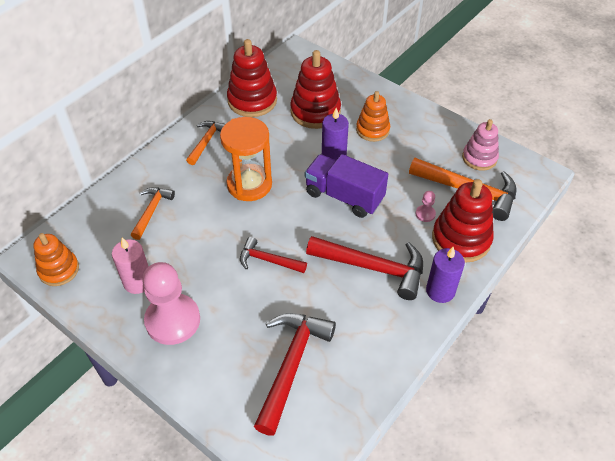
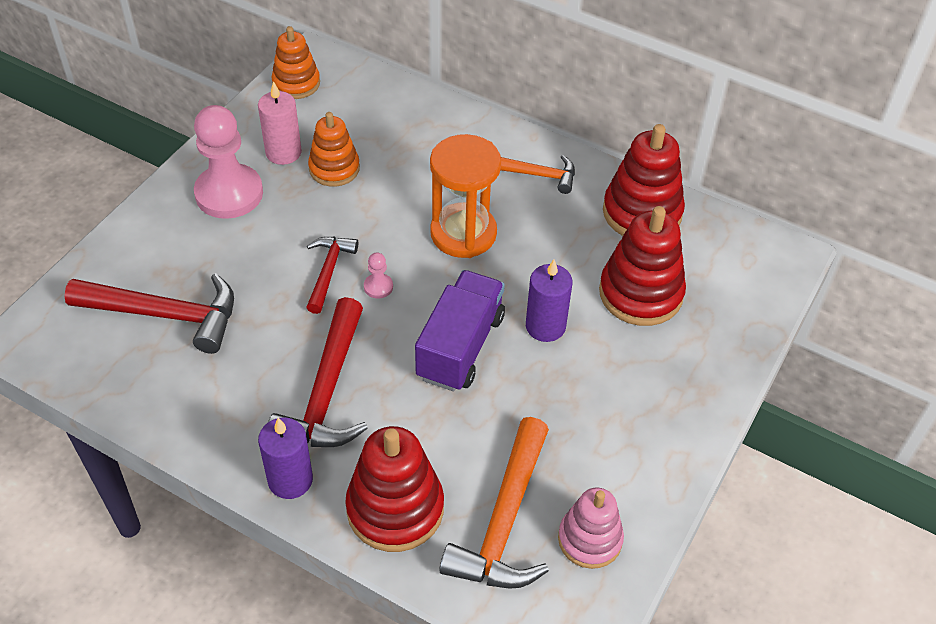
camera: 80 degrees right, 0 degrees up
(152, 211) = (397, 143): orange hammer -> none
(372, 130) = (619, 374): orange stacking toy -> orange stacking toy (334, 169)
(425, 214) = (441, 456): pink pawn -> pink pawn (378, 287)

